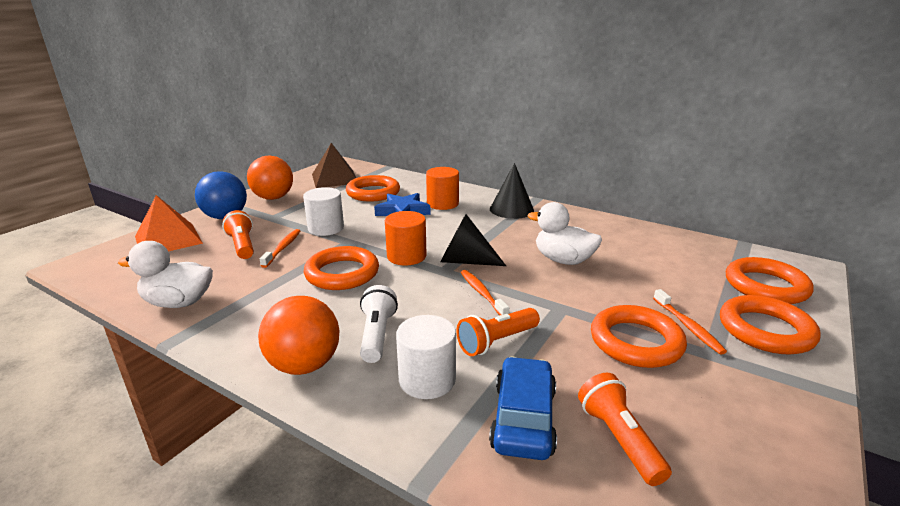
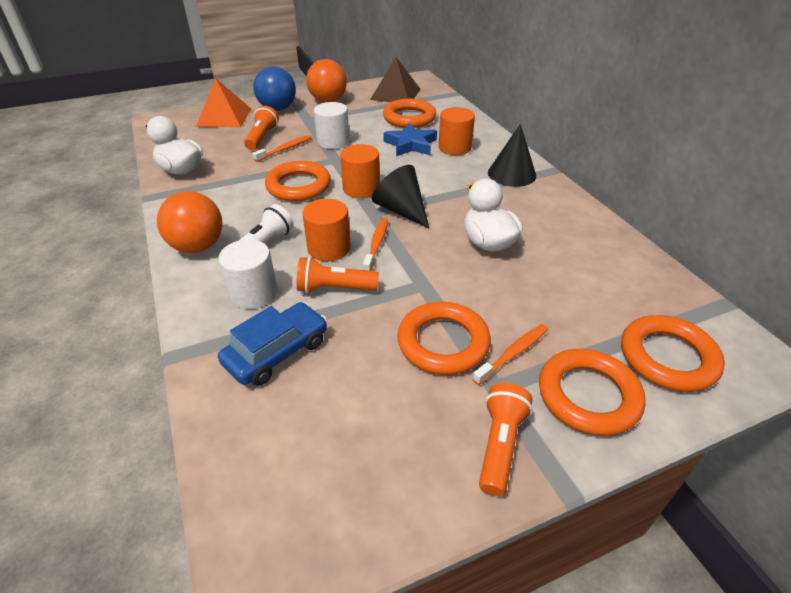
camera: 35 degrees right, 15 degrees up
(445, 312) = (329, 248): none -> orange cylinder
(619, 439) = (318, 403): orange flashlight -> orange flashlight (500, 445)
(688, 326) = (513, 353): orange toothbrush -> orange toothbrush turned 150 degrees counterclockwise

